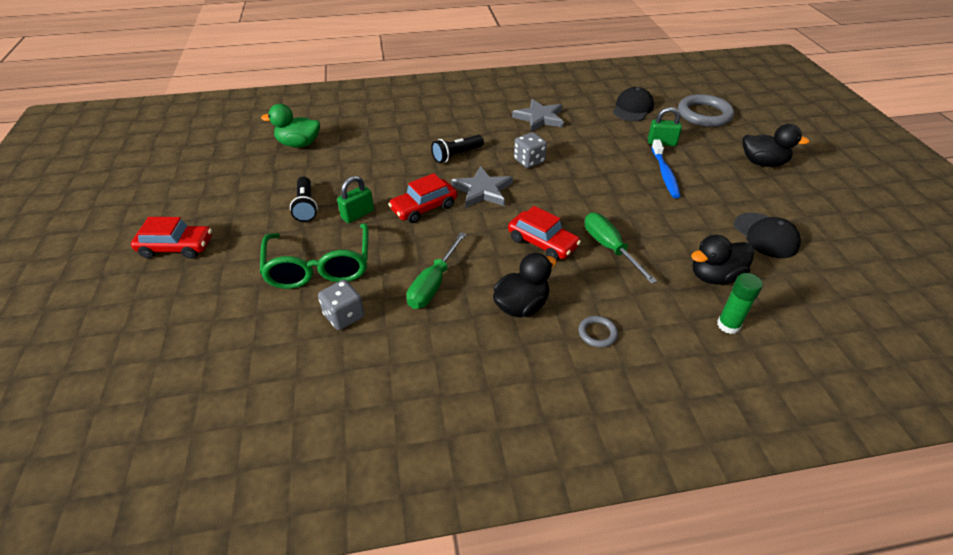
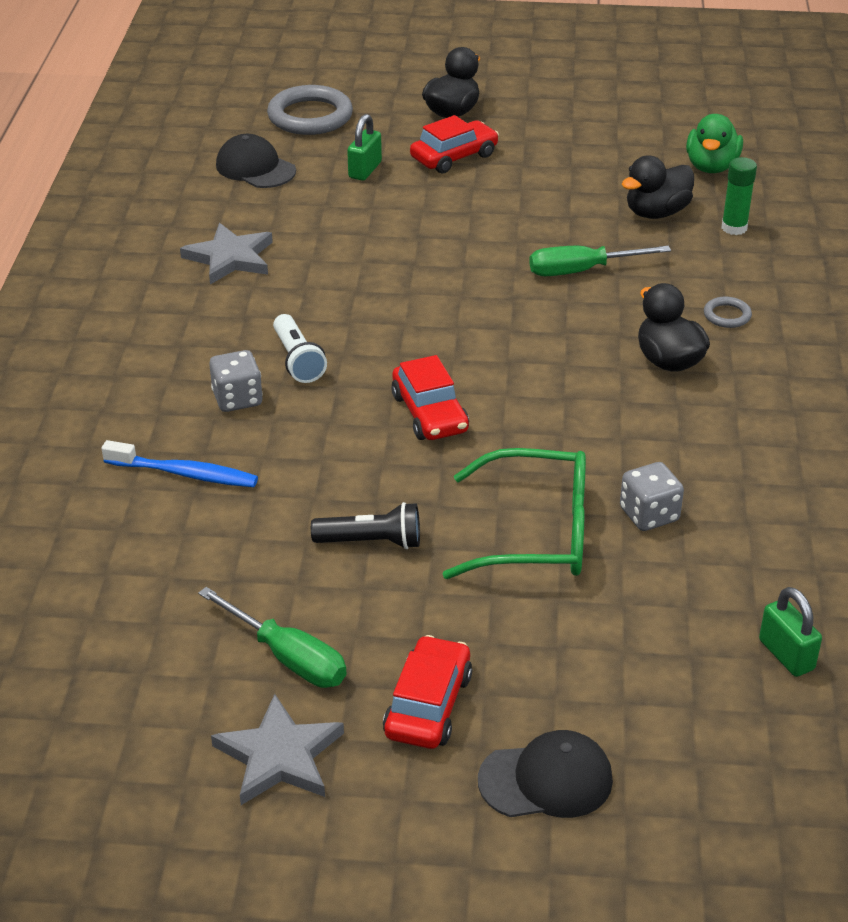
camera: 75 degrees left, 5 degrees down
(299, 144) = (155, 544): green duck -> green duck (711, 167)
(357, 214) = (419, 484): green padlock -> green padlock (786, 655)
(433, 284) = (608, 427): green screwdriver -> green screwdriver (288, 657)
(456, 155) = (298, 360): black flashlight -> white flashlight
(482, 190) = (410, 350): grey star -> grey star (279, 756)
(529, 161) = (351, 293): grey dice -> grey dice (237, 399)
(542, 243) = (553, 320): red car -> red car (454, 157)
(665, 174) = (442, 189): blue toothbrush -> blue toothbrush (185, 474)
(715, 276) = (656, 213): black duck -> black duck turned 60 degrees clockwise
(765, 235) = (597, 158): black cap -> black cap (546, 780)

